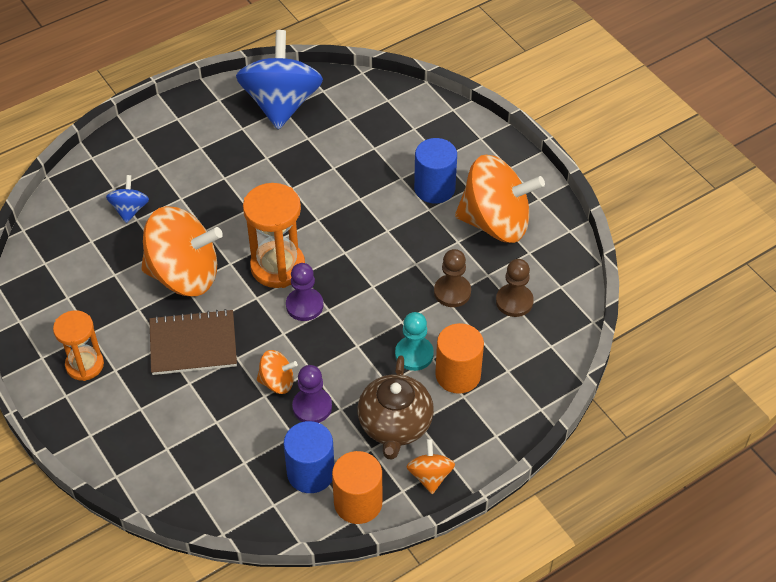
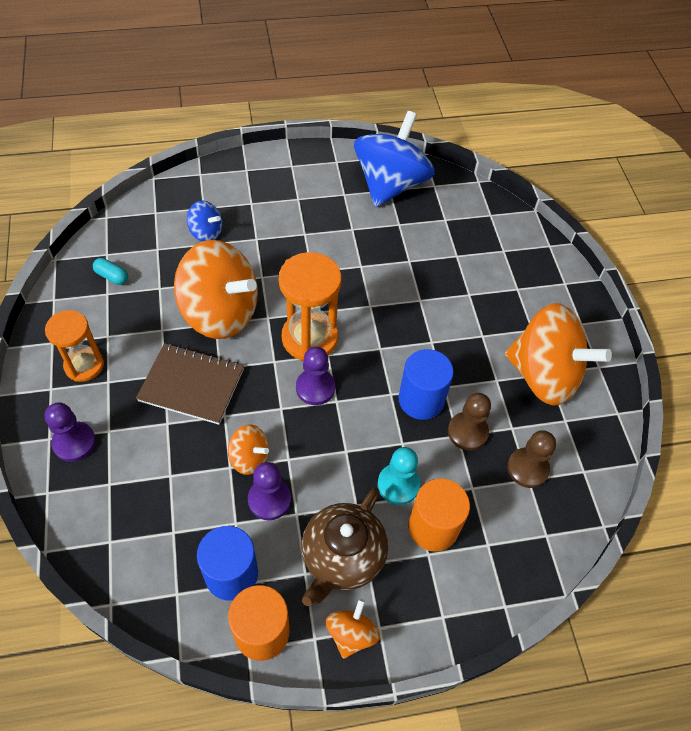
camera: 20 degrees right, 5 degrees up
(63, 281) = (112, 276): none -> turquoise capsule
(115, 429) = (74, 442): none -> purple pawn
(130, 209) = (206, 232): blue spinning top -> blue spinning top turned 90 degrees clockwise
(434, 188) = (497, 317): blue cylinder -> blue cylinder (421, 400)

